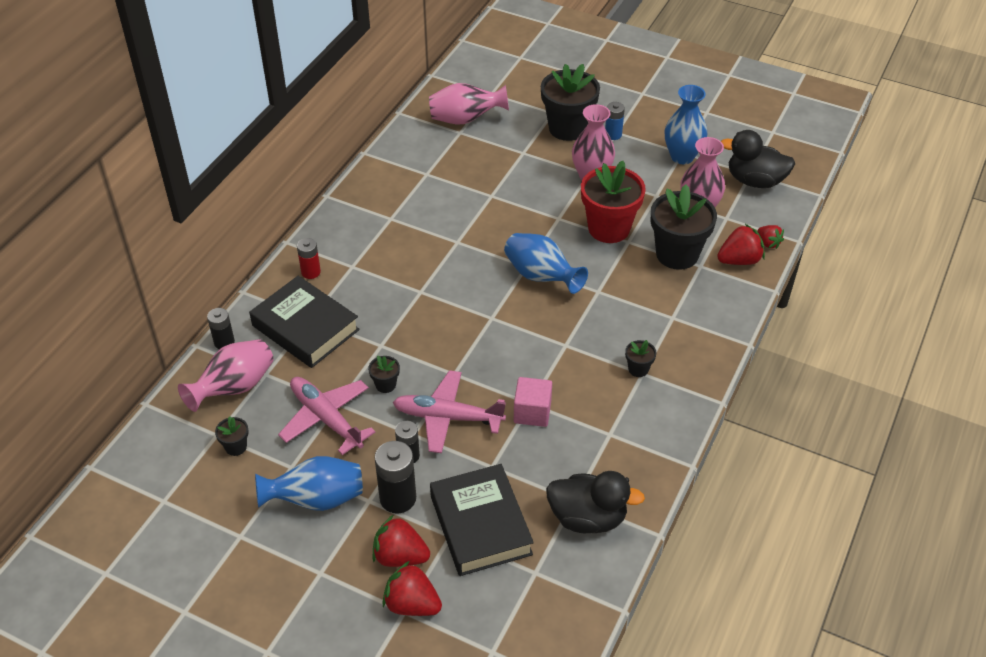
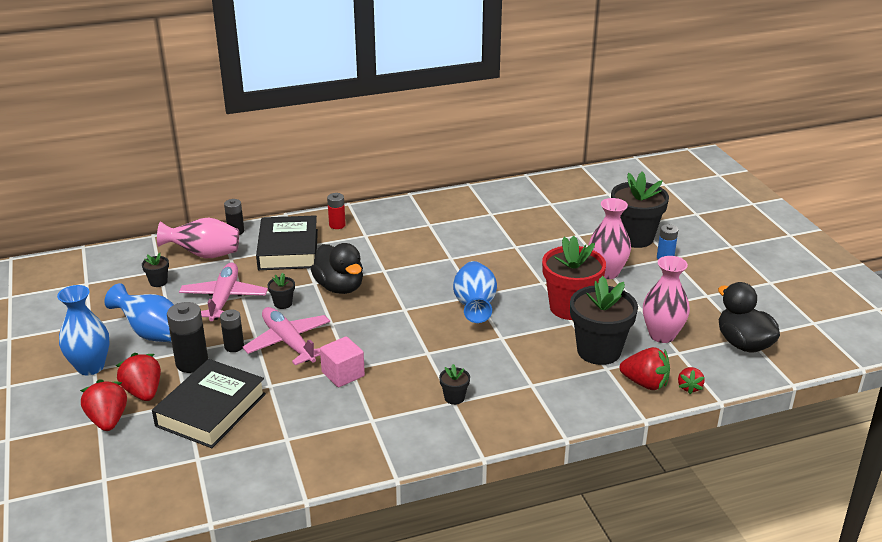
camera: 45 degrees right, 15 degrees down
(465, 119) = (566, 198): pink vase -> none
(588, 518) = (277, 455): black duck -> black duck (340, 287)
(682, 156) = (702, 297): blue vase -> blue vase (90, 367)

